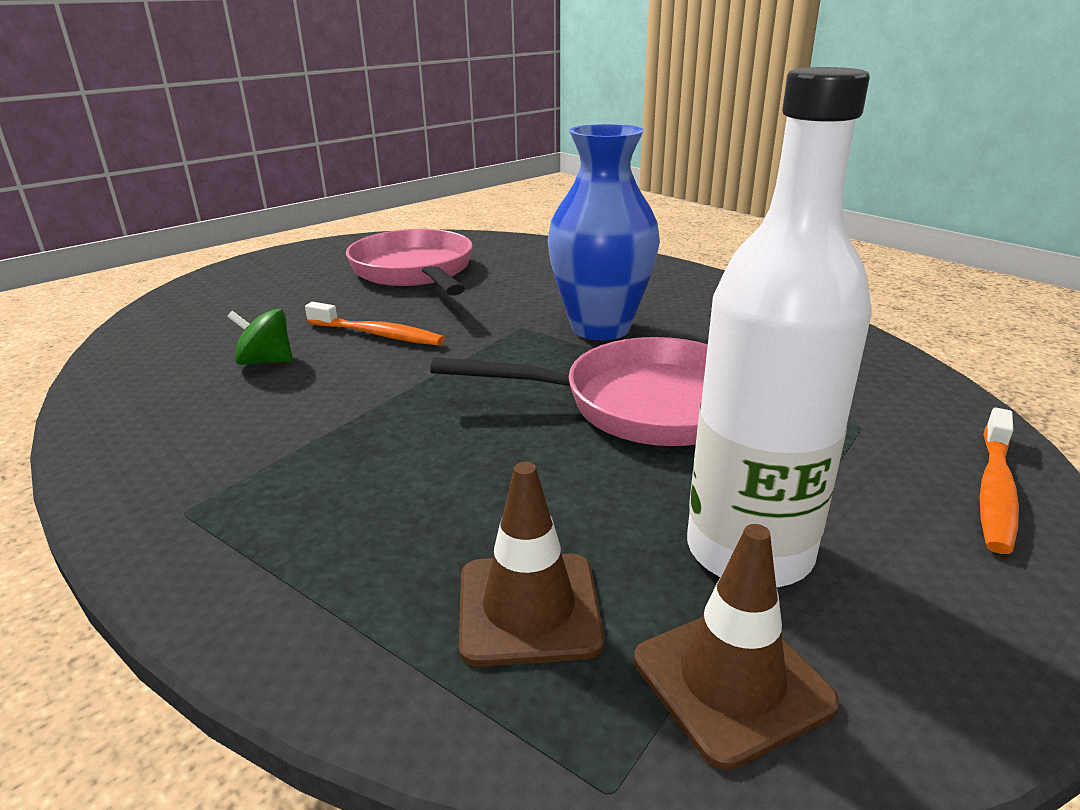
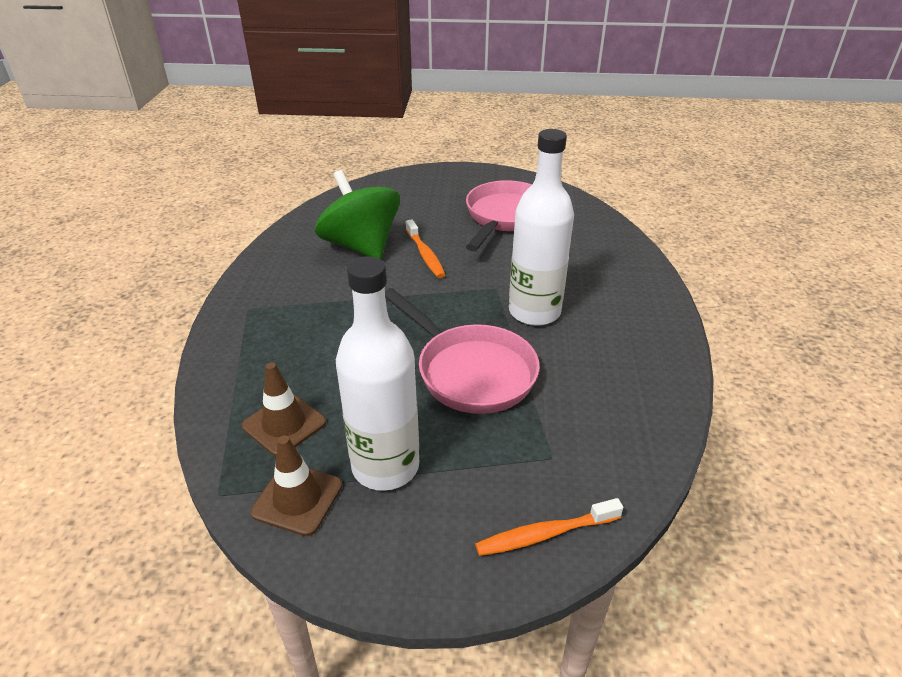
camera: 45 degrees right, 10 degrees up
(266, 361) = (361, 246): green spinning top -> green spinning top, size x2.32
(600, 328) = (534, 312): blue vase -> white bottle

